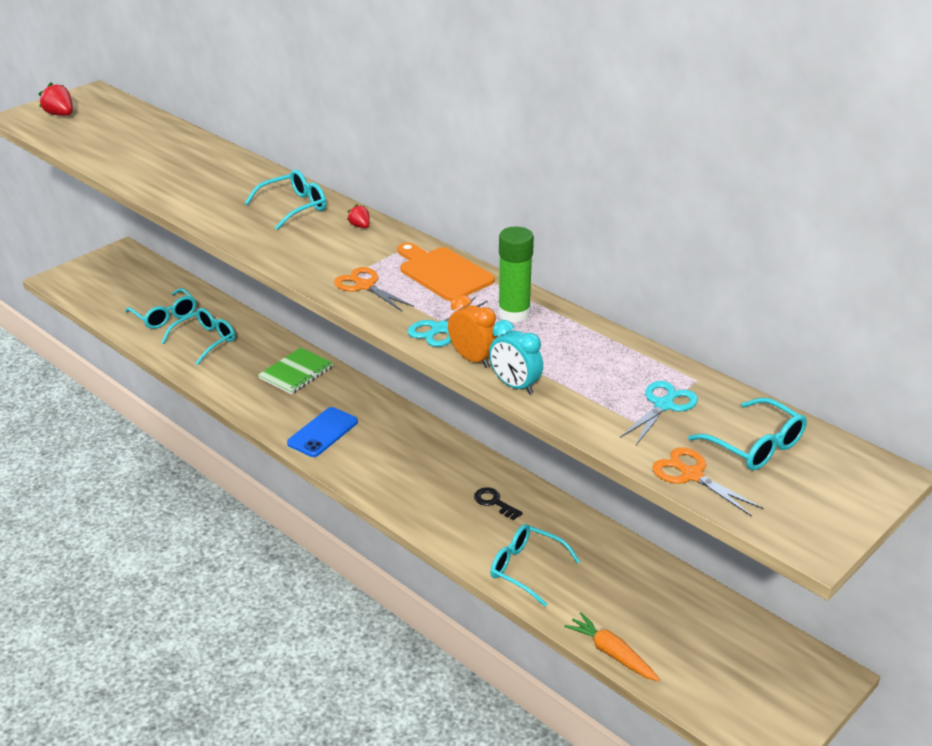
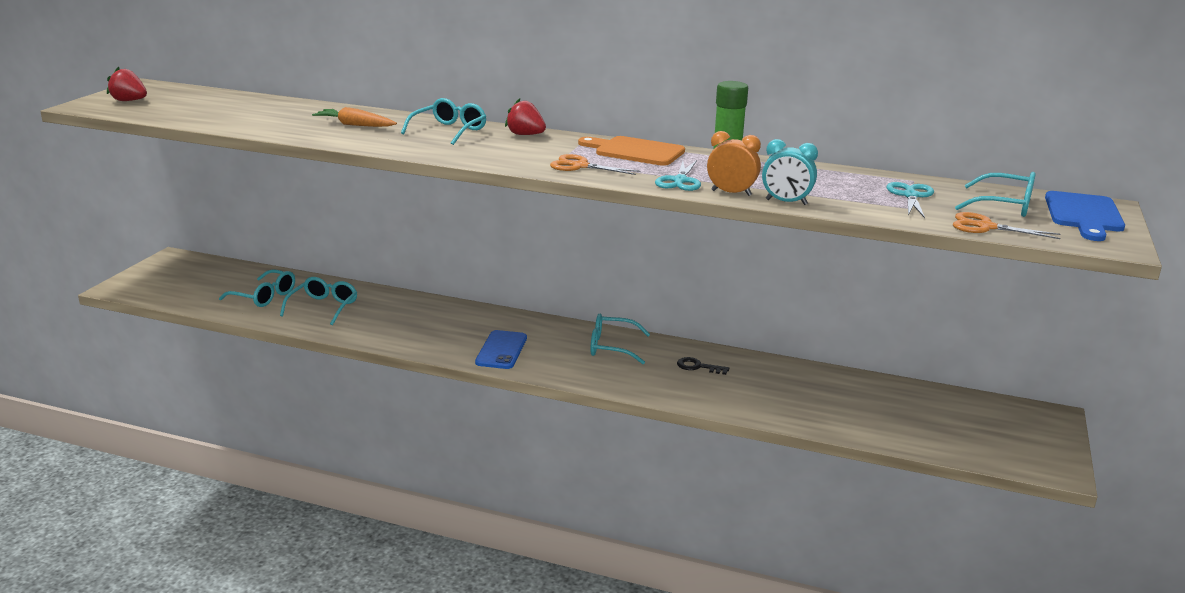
camera: 25 degrees left, 10 degrees down
(296, 372) = (435, 314): green notebook -> none
(360, 226) = (525, 135): red strawberry -> red strawberry, size x1.67
(526, 568) = (768, 404): turquoise glasses -> turquoise glasses (611, 347)
(612, 653) = (890, 442): orange carrot -> orange carrot (355, 125)
(836, 483) = (1083, 215): none -> blue cutting board

